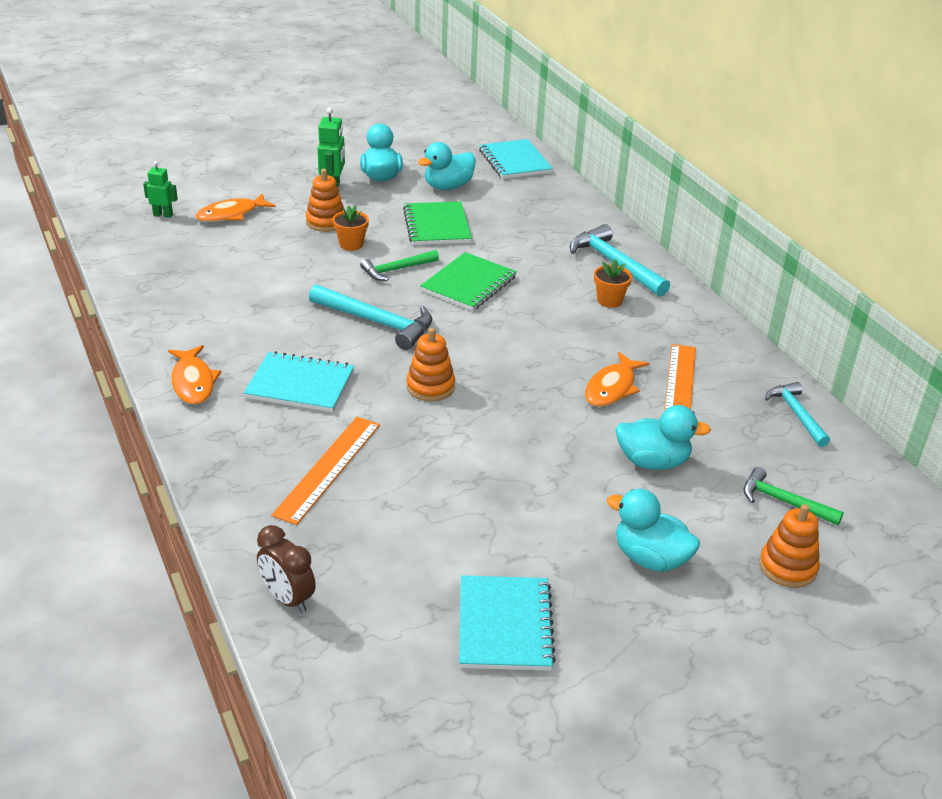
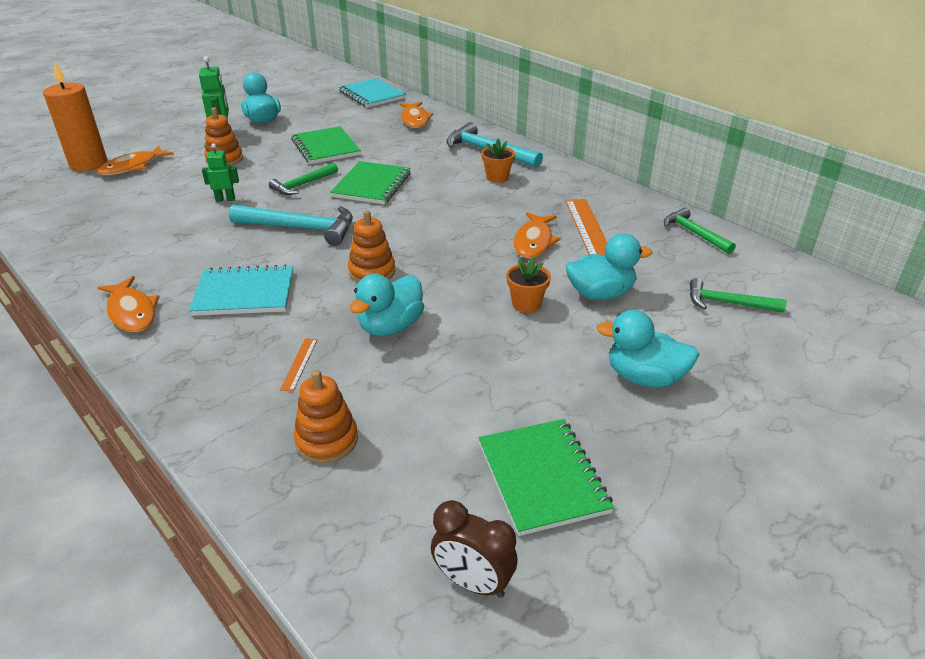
camera: 15 degrees left, 0 degrees up
(163, 215) = (65, 177): green robot -> green robot (225, 199)
(189, 202) = (88, 164): none -> orange candle
(287, 599) = (301, 508): brown clock -> brown clock (473, 583)
(328, 468) = (299, 364): orange ruler -> orange ruler, size x0.46
(351, 244) = (254, 172): orange flower pot -> orange flower pot (526, 304)
(448, 187) = (324, 119): turquoise duck -> turquoise duck (390, 327)
(505, 625) = (542, 477): turquoise notebook -> green notebook
(550, 205) = (415, 120): none -> orange fish
(787, 567) = (765, 357): orange stacking toy -> orange stacking toy (327, 440)
(796, 414) = (694, 233): turquoise hammer -> green hammer

